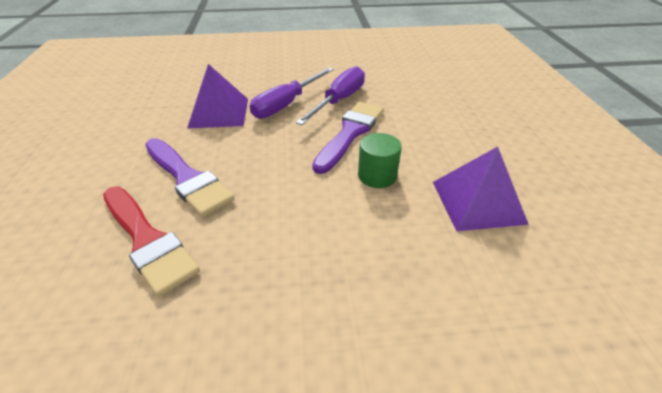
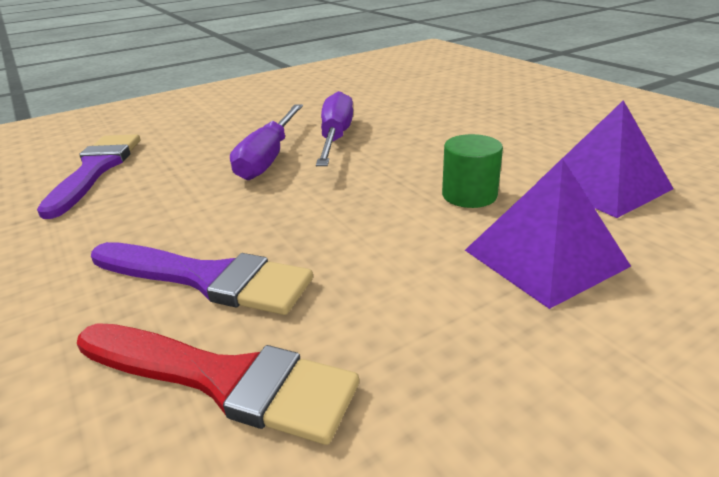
camera: 25 degrees left, 10 degrees down
(219, 112) = (175, 190): purple pyramid -> purple pyramid (544, 257)
(350, 133) = (387, 164): purple brush -> purple brush (96, 170)

